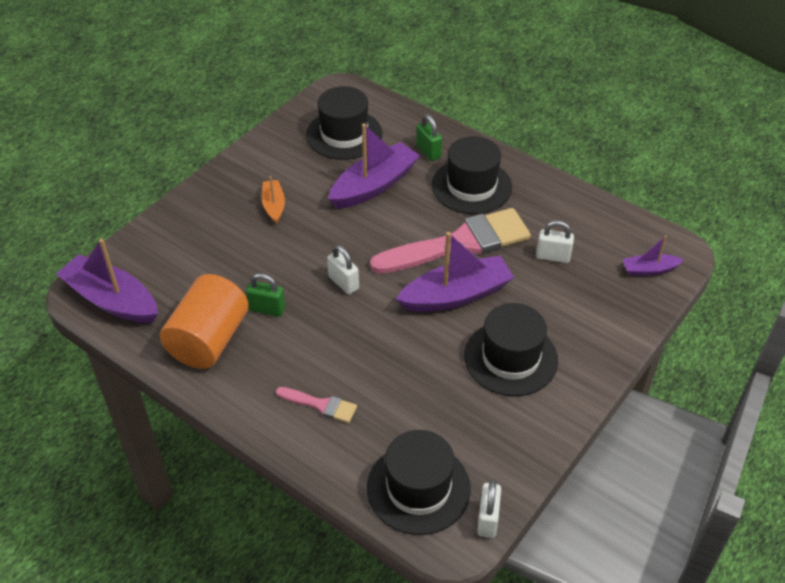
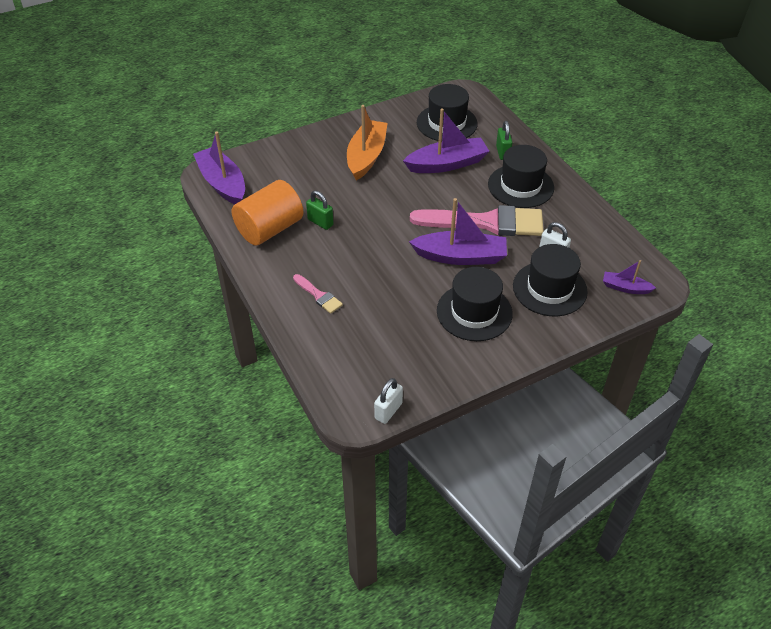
camera: 25 degrees right, 0 degrees up
(274, 205) = (366, 156): orange boat -> orange boat, size x1.92
(343, 283) = (384, 222): white padlock -> none
(418, 488) = (352, 372): black hat -> black hat (549, 289)

